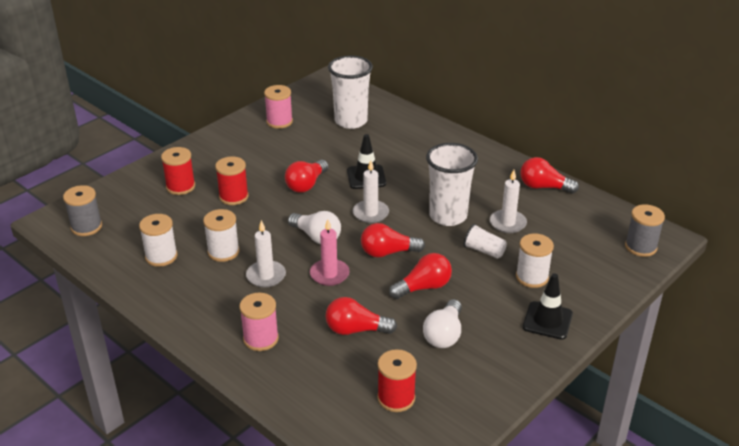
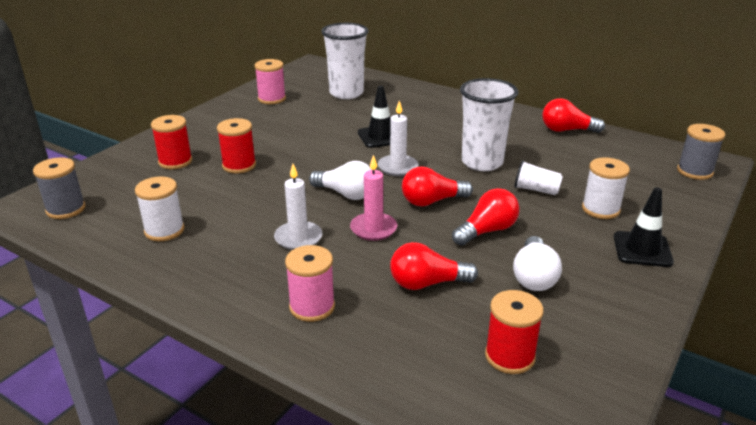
camera: 10 degrees left, 5 degrees down
(223, 252) = (240, 218): white spool -> none
(306, 185) = (318, 148): red light bulb -> none
(507, 223) = (547, 163): white candle -> none

